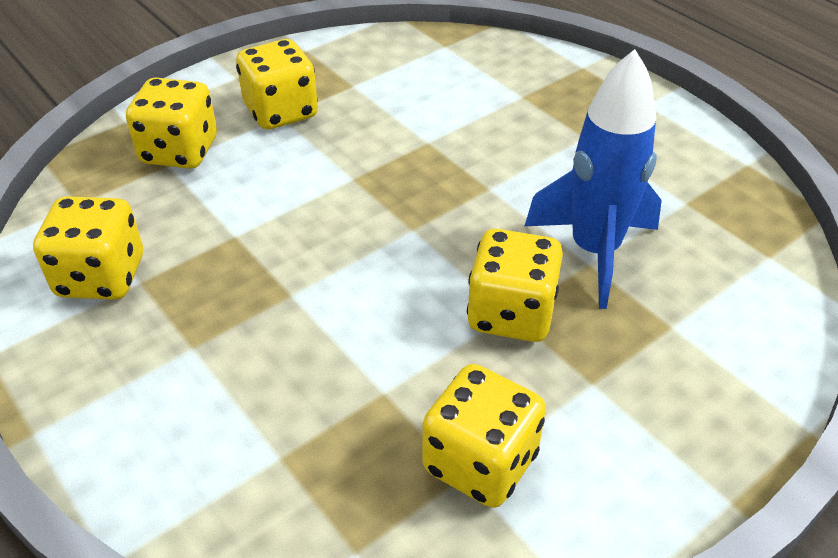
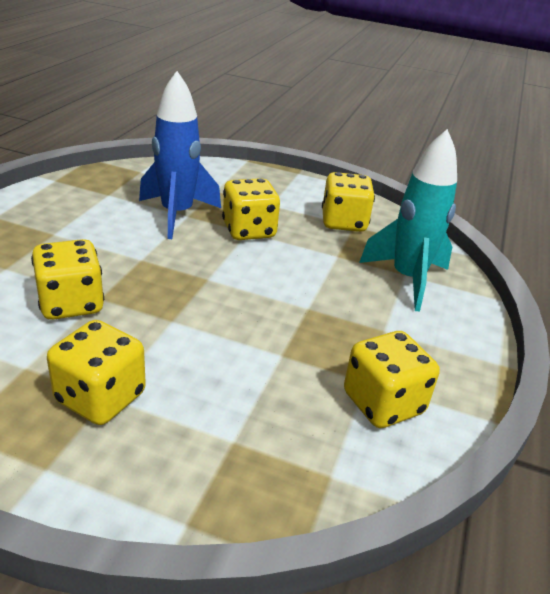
camera: 125 degrees left, 10 degrees down
(179, 151) = (209, 441): yellow dice -> yellow dice (71, 304)
(263, 448) = (407, 279): none -> turquoise rocket

